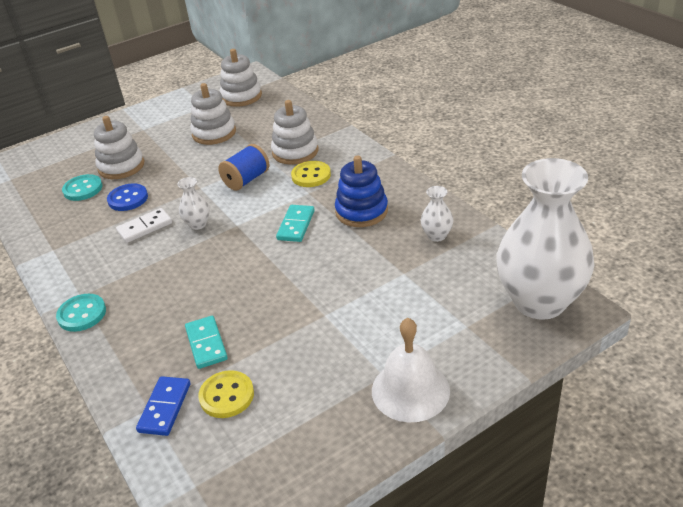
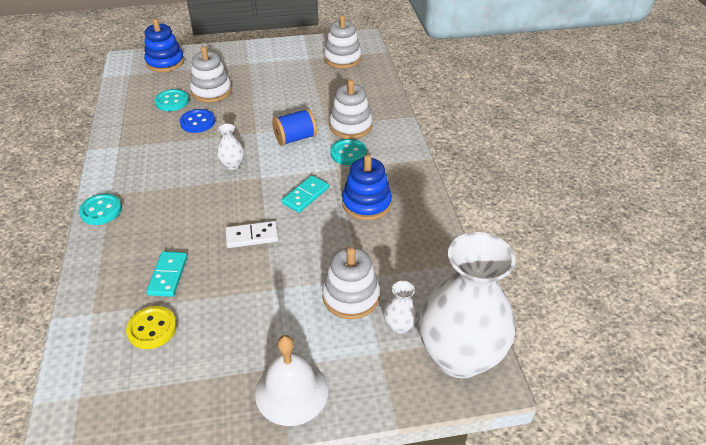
camera: 20 degrees right, 5 degrees up
(45, 156) = (165, 62): none -> blue stacking toy
(145, 227) = (193, 152): white domino -> white domino (252, 236)
(165, 407) = (103, 318): blue domino -> none
(214, 133) = (299, 86): white stacking toy -> white stacking toy (351, 296)
(311, 175) = (348, 153): yellow button -> turquoise button
(437, 236) = (413, 252): white vase -> white vase (400, 325)

